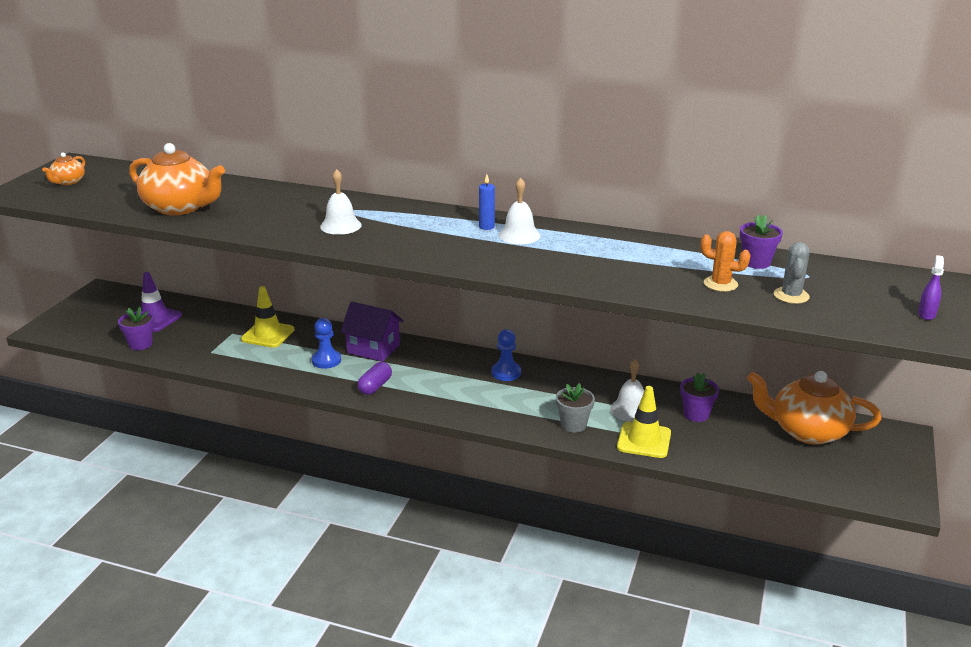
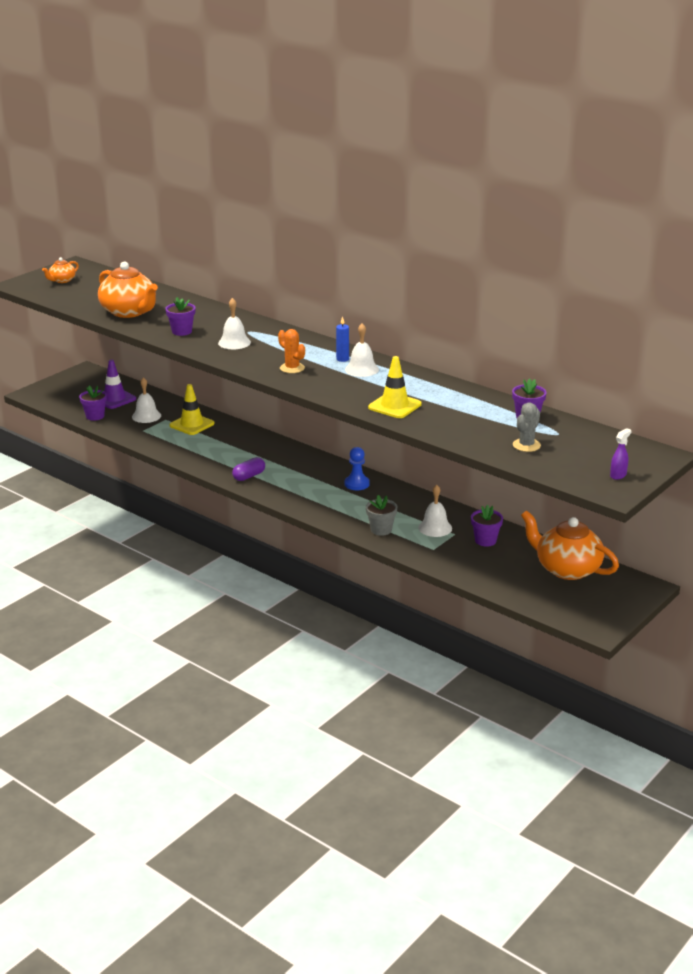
camera: 20 degrees right, 0 degrees up
(206, 333) = (146, 416): none -> white bell
(265, 222) = (182, 331): none -> purple flower pot
(326, 360) = (224, 451): blue pawn -> none
(373, 349) = (265, 449): purple house -> none
(644, 440) = (427, 550): yellow traffic cone -> yellow traffic cone (394, 406)
(720, 284) = (480, 428): orange cactus -> orange cactus (292, 368)

